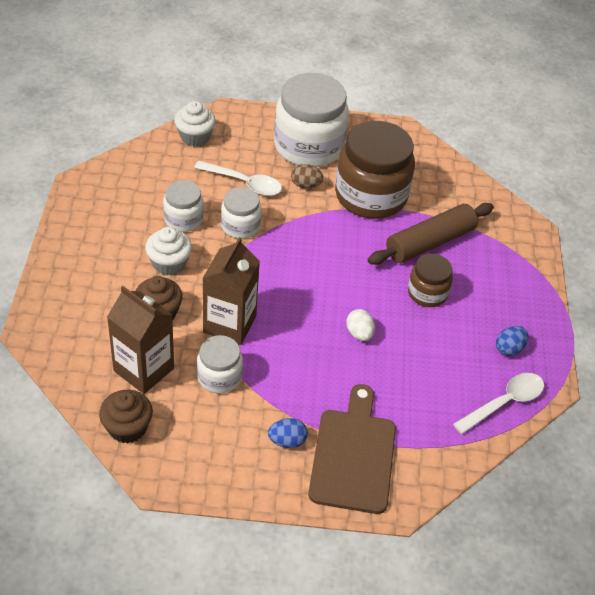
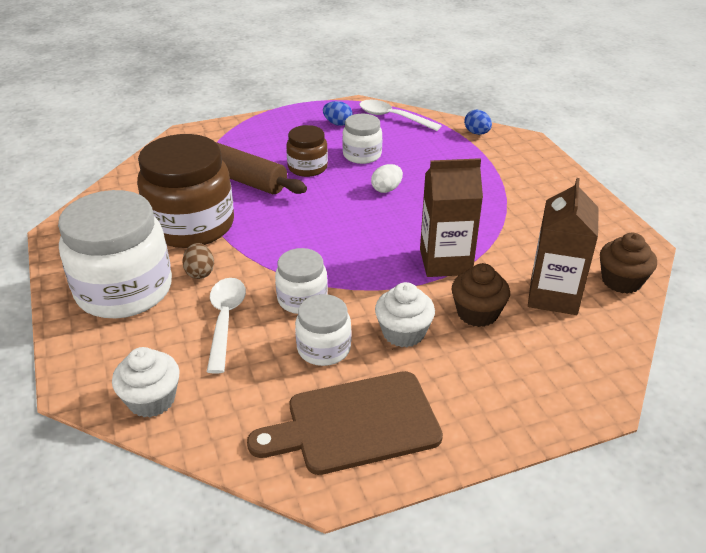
camera: 110 degrees left, 10 degrees down
(219, 376) = (510, 248): white jar -> white jar (362, 155)
(287, 441) = (532, 195): blue egg -> blue egg (477, 133)
(353, 455) = (508, 164): brown cutting board -> brown cutting board (355, 424)

